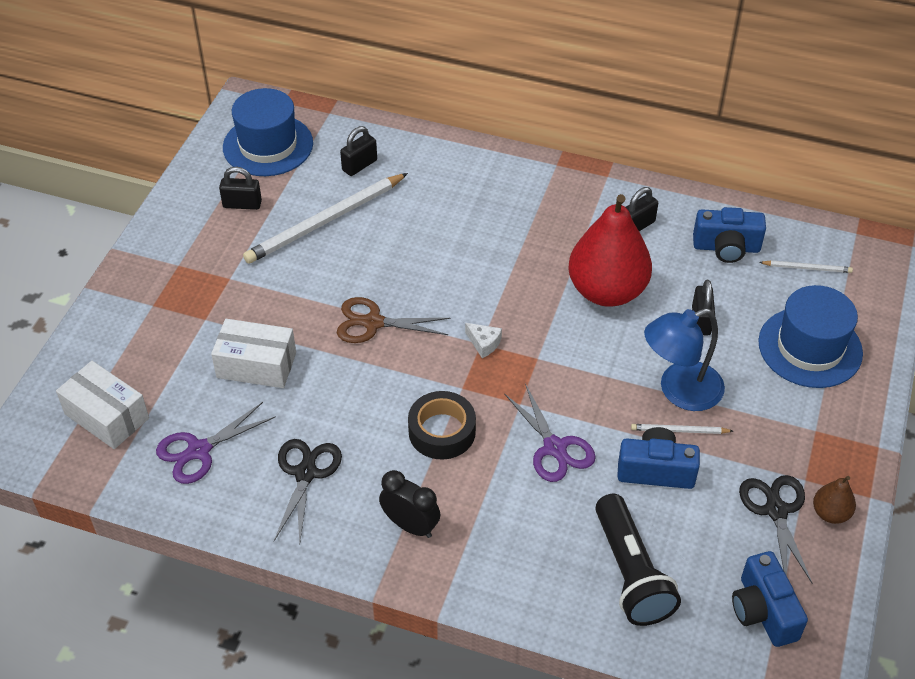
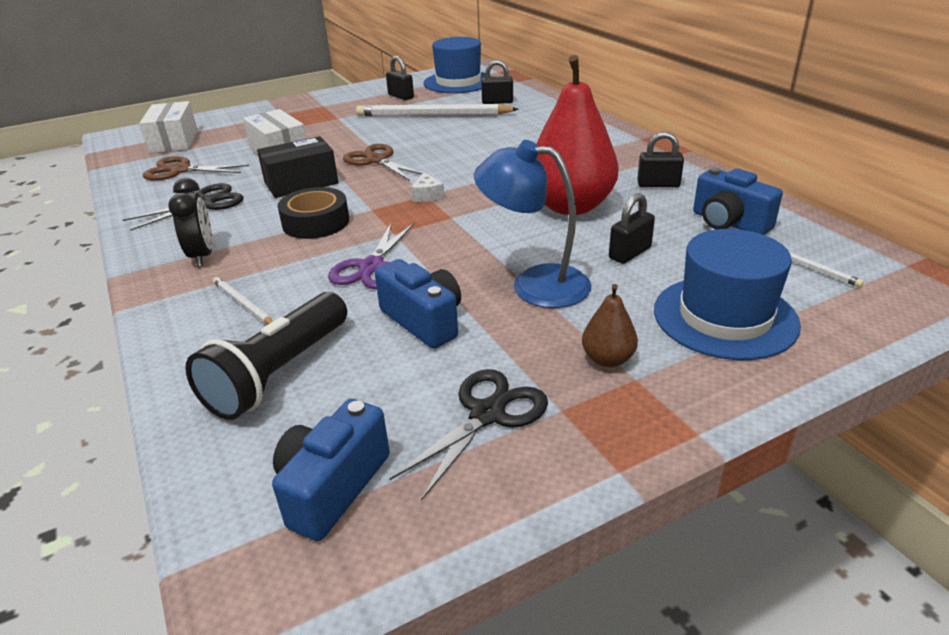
camera: 45 degrees right, 15 degrees down
(199, 450) = (180, 170): purple scissors -> brown scissors
(351, 394) = (301, 183): none -> black box
(679, 431) = (490, 307): white pencil -> white pencil (243, 304)
(830, 513) = (545, 454): brown pear -> brown pear (607, 359)

